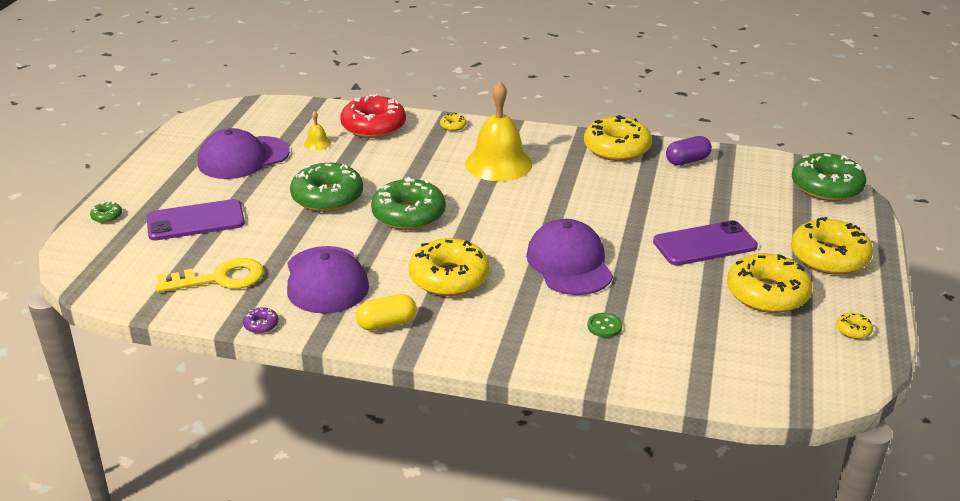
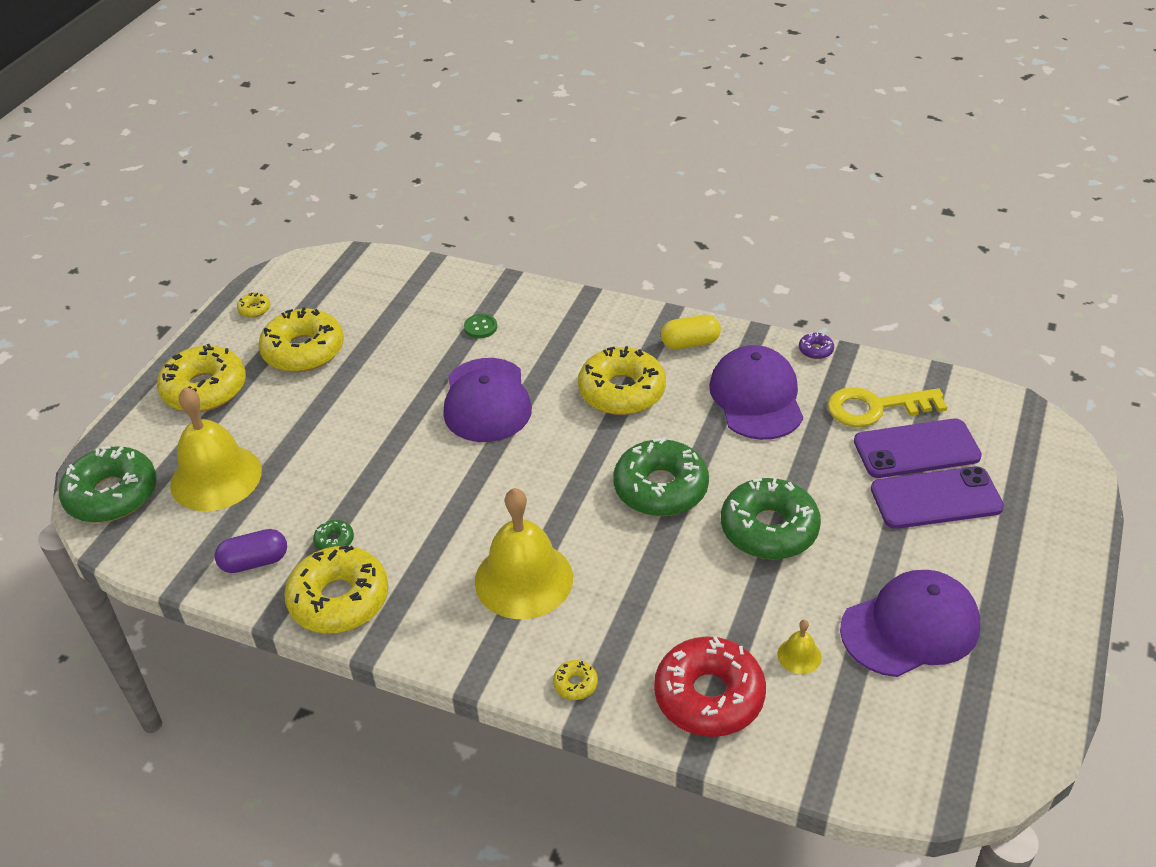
camera: 170 degrees left, 10 degrees up
(107, 216) = (1059, 516): green donut -> green donut (334, 540)
(704, 244) = (325, 416): purple phone -> purple phone (916, 449)
(758, 201) = (216, 477): none -> yellow bell

